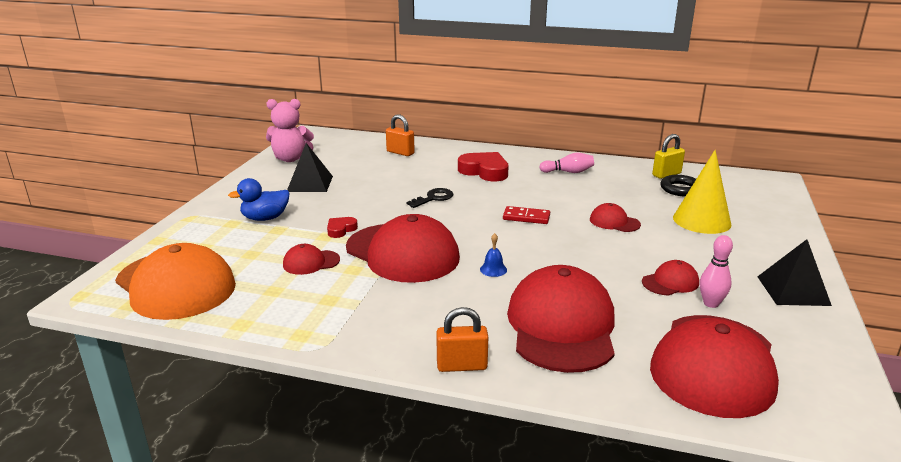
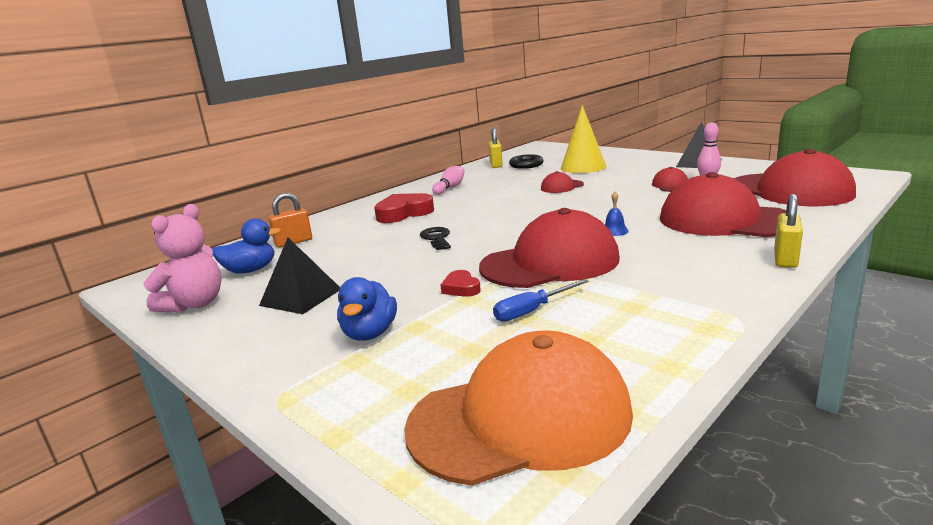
camera: 60 degrees left, 5 degrees down
(311, 262) = (532, 311): red cap -> blue screwdriver
(345, 156) = (250, 270): none -> blue duck
(462, 366) = (785, 259): orange padlock -> yellow padlock
(526, 217) = (523, 210): red domino -> none

